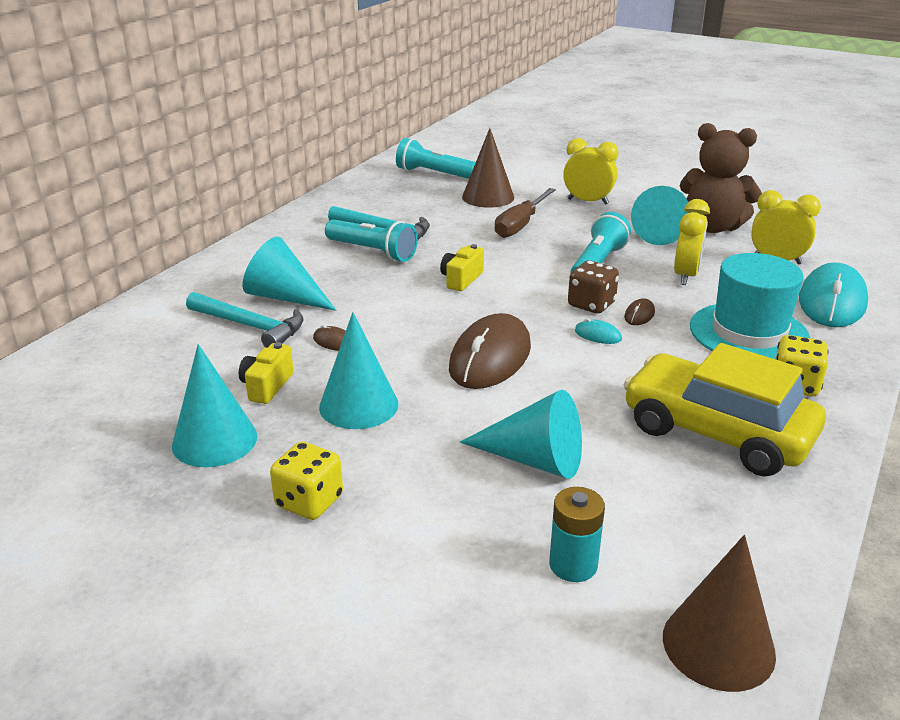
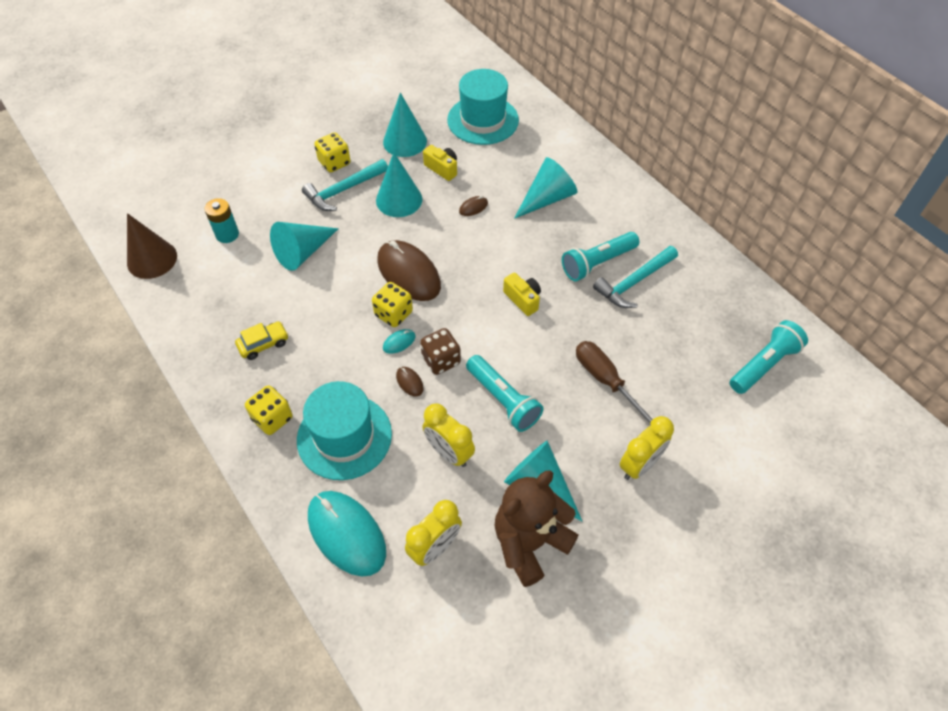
camera: 115 degrees right, 25 degrees up
(130, 380) = (483, 120): none -> turquoise hat
(250, 326) = (515, 175): turquoise hammer -> turquoise hammer (343, 190)
(488, 197) = (684, 384): brown cone -> none
(563, 350) = (393, 314): none -> yellow dice
(717, 432) = (264, 344): yellow car -> yellow car, size x0.43

